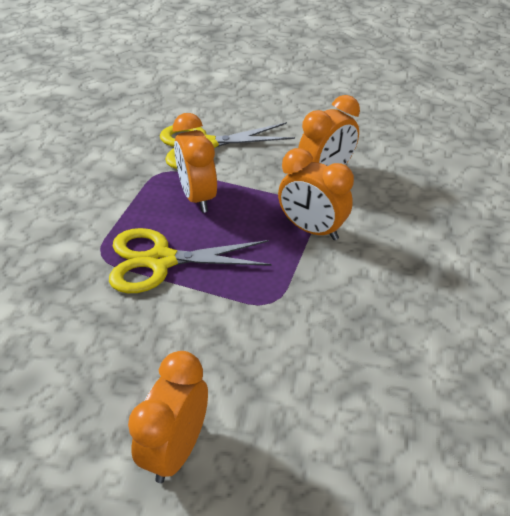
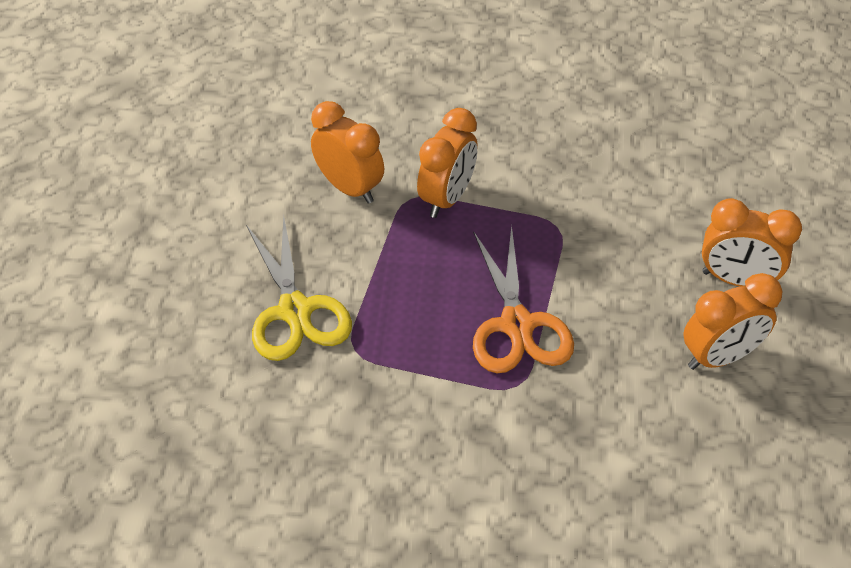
camera: 95 degrees left, 5 degrees up
(161, 261) = (517, 325): yellow scissors -> orange scissors
(197, 196) = (402, 304): orange clock -> orange clock (719, 357)

